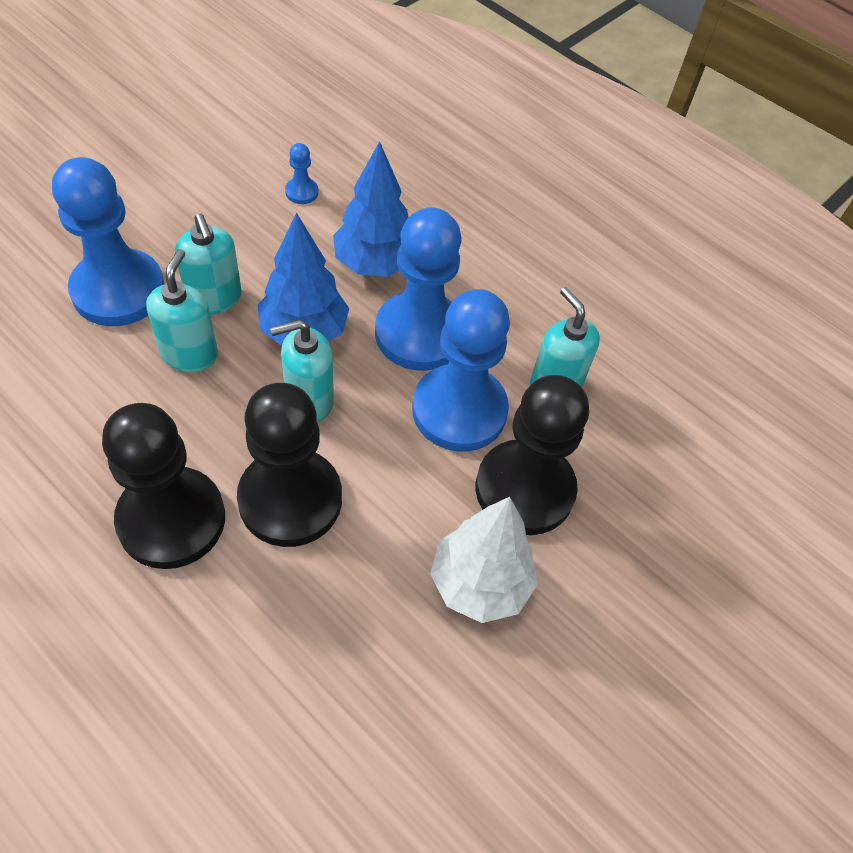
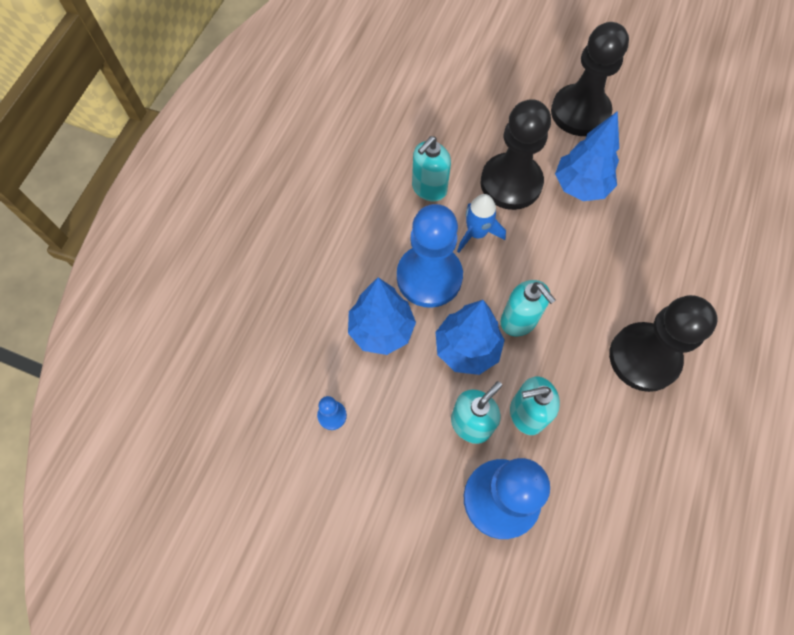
camera: 105 degrees left, 10 degrees up
(290, 499) = (591, 299): black pawn -> black pawn (580, 112)
(459, 410) = (476, 233): blue pawn -> blue rocket
(480, 584) = (580, 186): white tree -> blue tree

